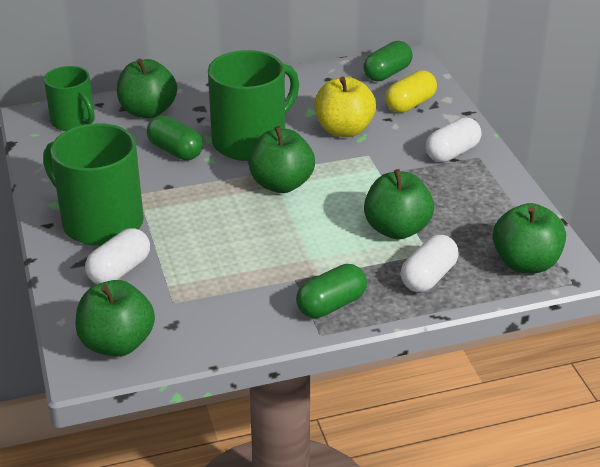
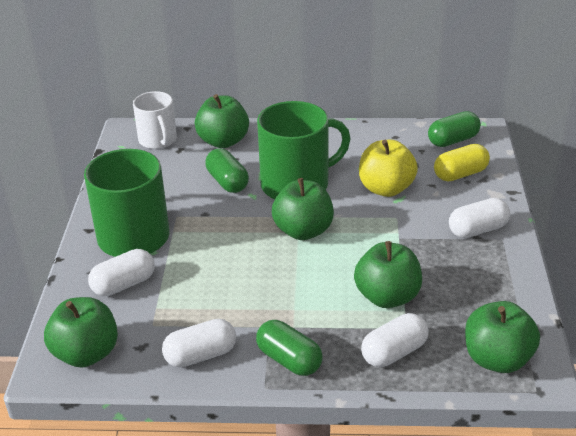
camera: 20 degrees right, 0 degrees up
(73, 121) = (158, 140): green mug -> white mug
(240, 319) = (200, 355): none -> white capsule
(331, 305) = (289, 360): green capsule -> green capsule turned 60 degrees clockwise

